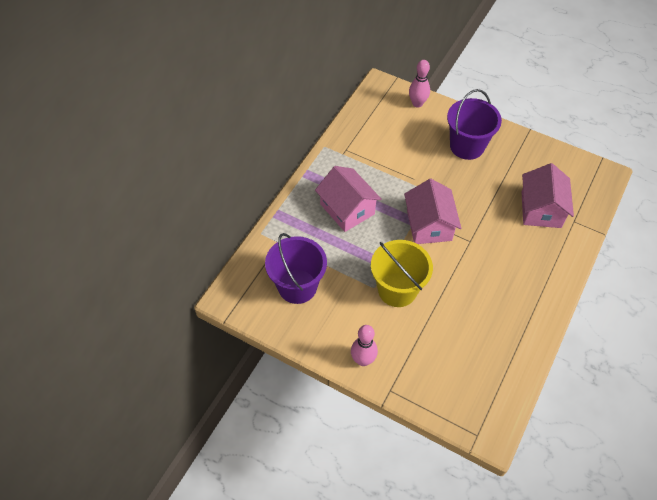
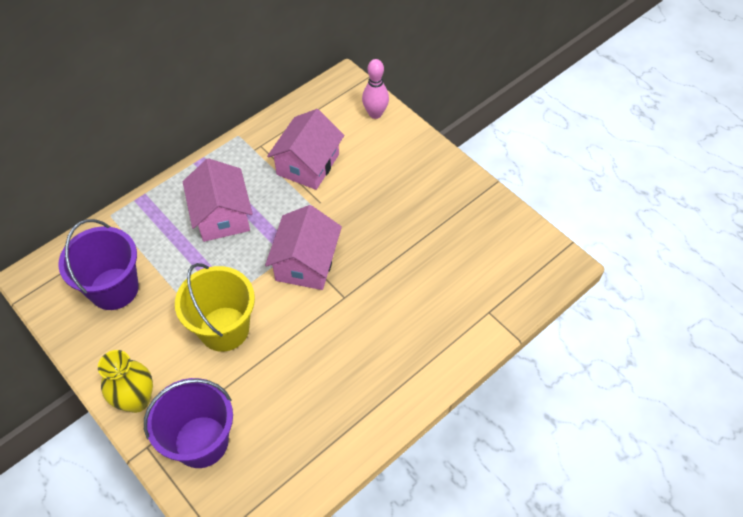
camera: 20 degrees right, 0 degrees up
(363, 360) = (136, 400): pink bowling pin -> yellow vase
(467, 146) = (406, 181): purple bucket -> purple bucket (201, 441)
(541, 209) = (454, 284): pink house -> pink house (308, 164)

